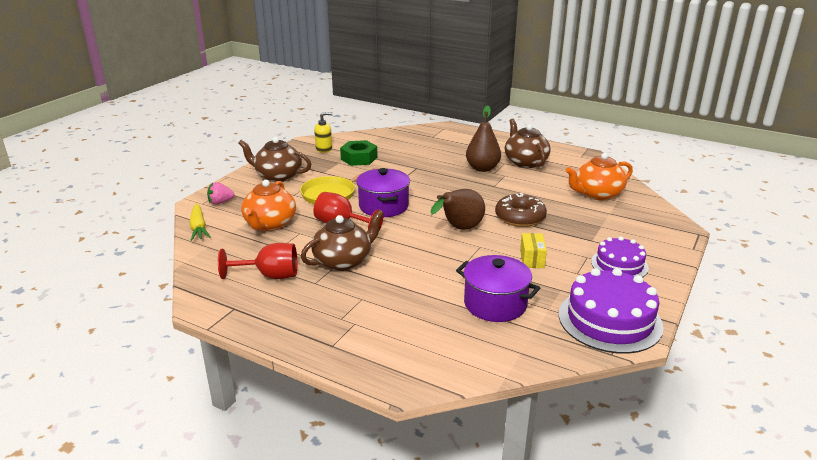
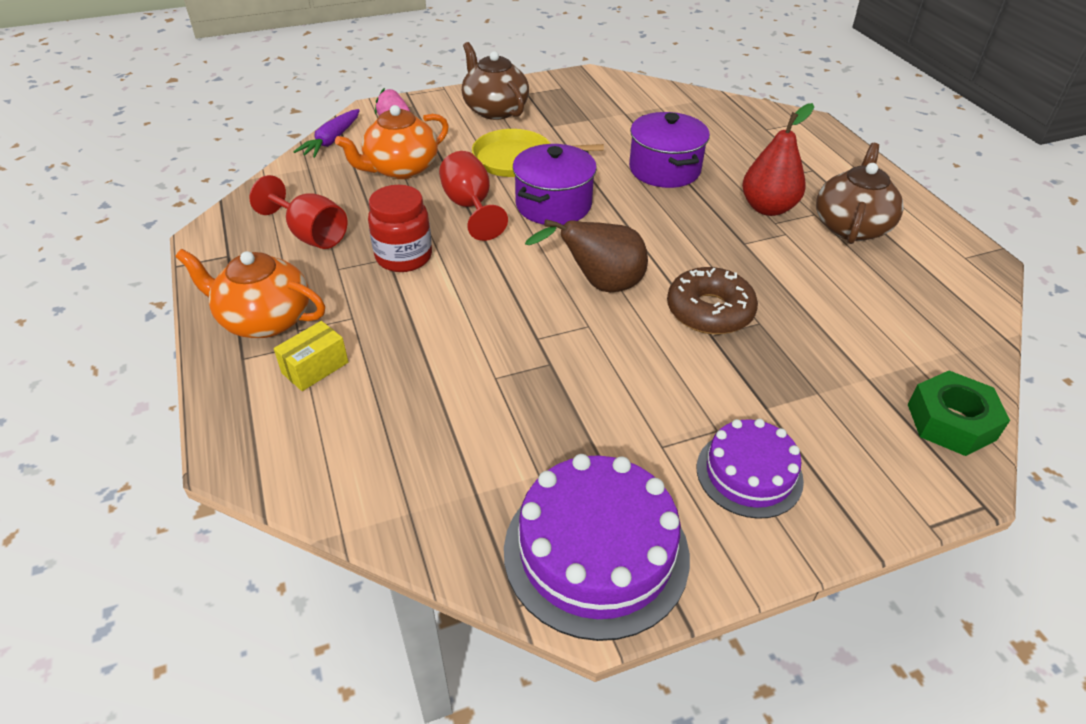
camera: 40 degrees right, 15 degrees up
(199, 228) = (331, 141): yellow carrot -> purple carrot
(324, 149) = (597, 93): yellow soap dispenser -> none
(343, 261) = (404, 257): brown teapot -> red jar
(359, 158) = (621, 123): green nut -> green nut (951, 422)
(482, 168) = (768, 208): brown pear -> red pear
(495, 304) = (482, 421): purple pot -> purple pot (664, 169)
(532, 259) = (630, 385): yellow box -> yellow box (315, 368)
(597, 194) = (895, 335): orange teapot -> orange teapot (264, 320)

